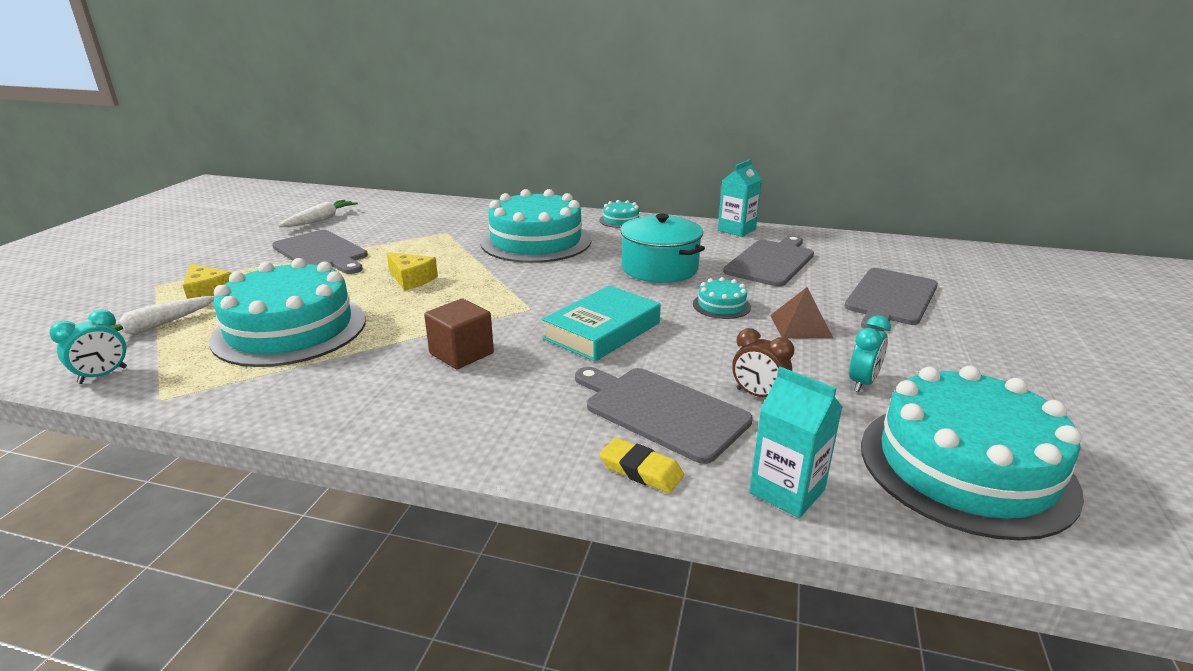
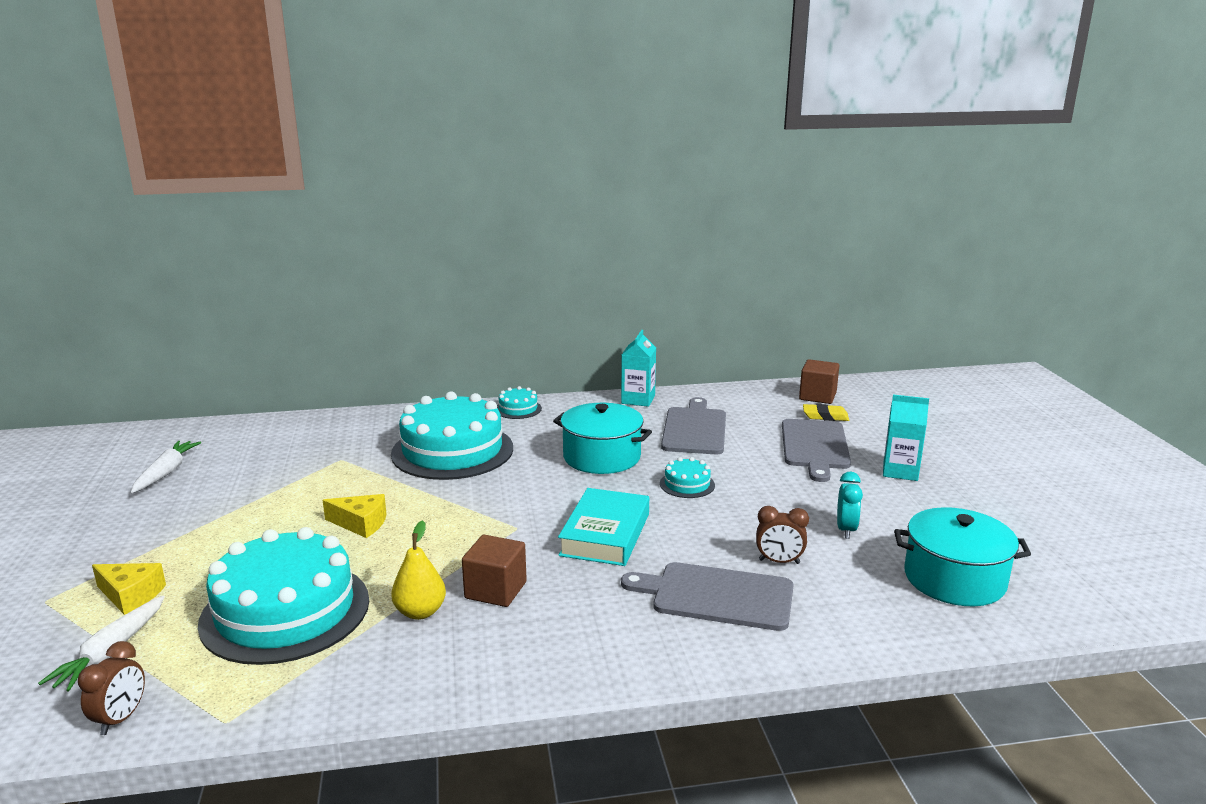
camera: 25 degrees left, 5 degrees down
(103, 375) = (121, 719): turquoise clock -> brown clock
(322, 252) = (218, 514): grey cutting board -> none
(384, 355) = (420, 612): none -> yellow pear
(641, 470) = (742, 650): yellow eraser -> yellow eraser (825, 416)
(787, 491) = (855, 633): turquoise carton -> turquoise carton (900, 471)
(800, 326) = (765, 490): brown pyramid -> none
(930, 255) = (817, 396): none -> brown cube
(965, 467) = (954, 579): turquoise cake -> turquoise pot

